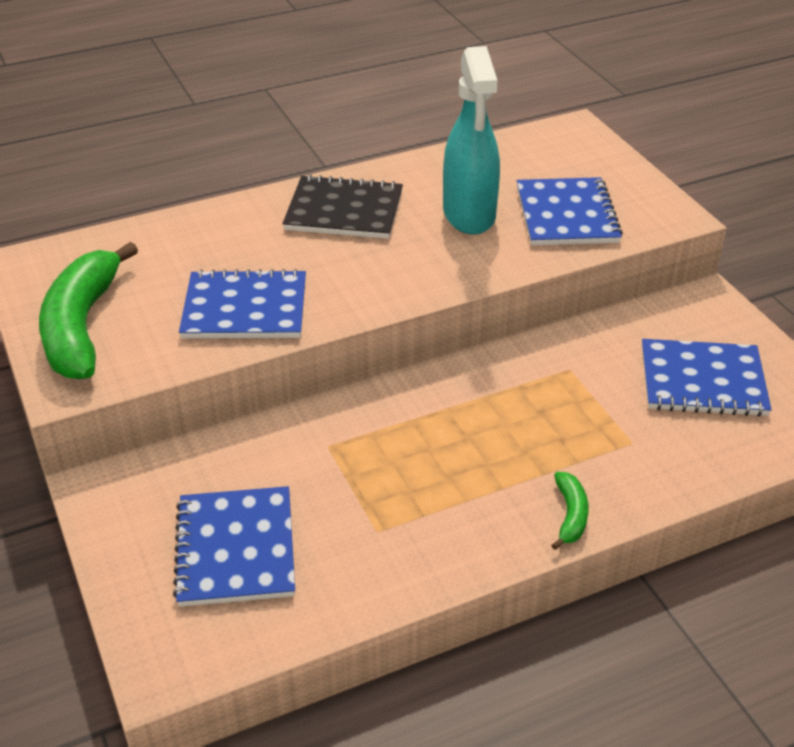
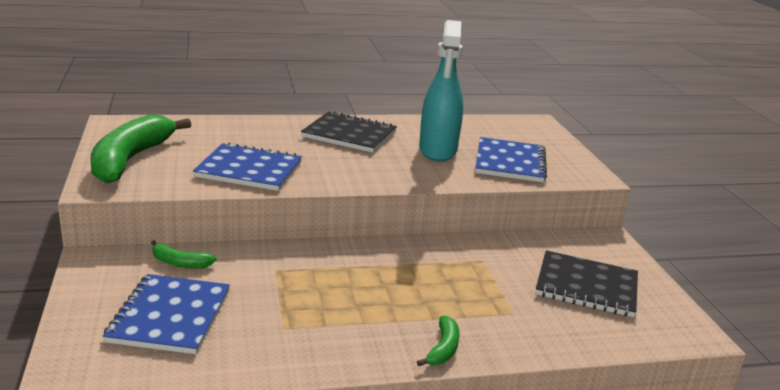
camera: 10 degrees right, 15 degrees down
(206, 464) = (180, 263): none -> green banana
(702, 381) = (586, 286): blue notebook -> black notebook

